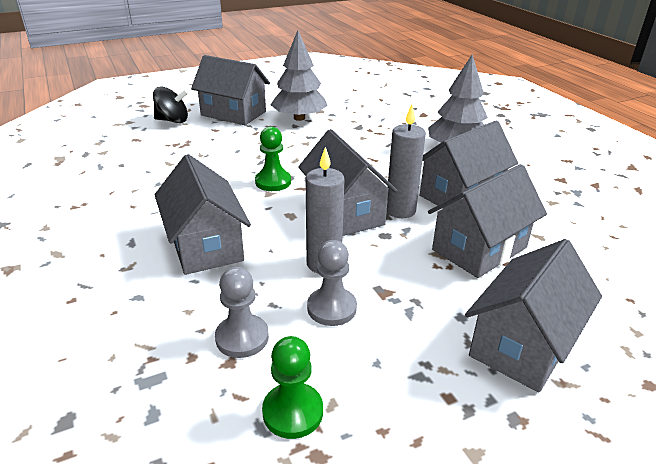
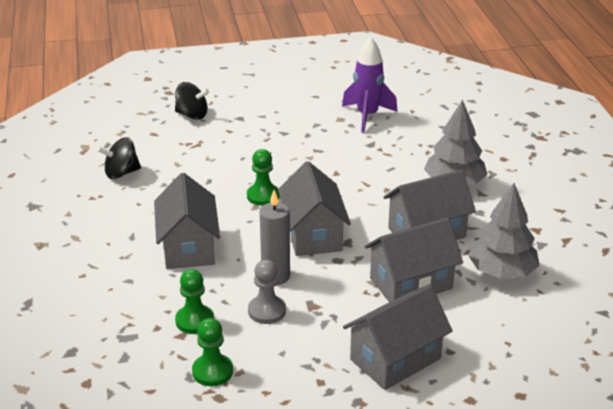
camera: 15 degrees right, 0 degrees up
(106, 178) = (121, 173): none -> black spinning top
(233, 113) = (252, 113): grey house -> none
(242, 337) = (194, 321): grey pawn -> green pawn
(299, 118) = (315, 126): grey tree -> grey tree (501, 272)
(343, 106) = (367, 116): none -> purple rocket
(400, 210) = (363, 240): grey candle -> none

